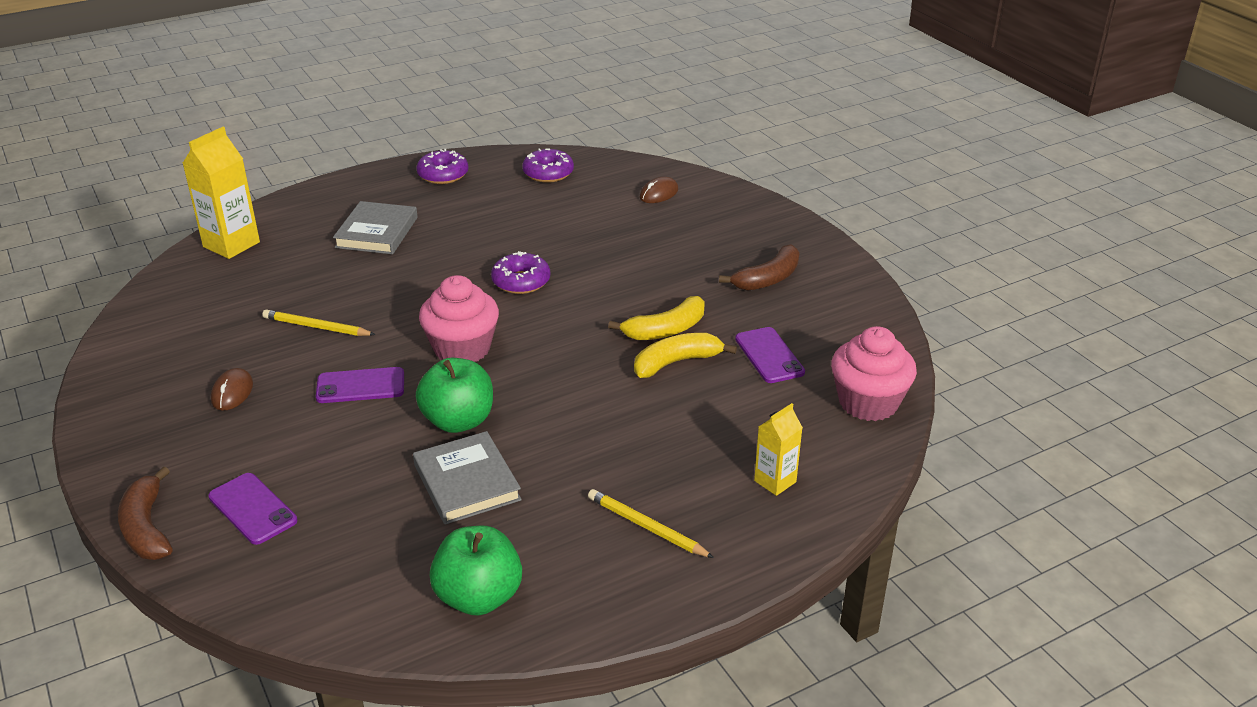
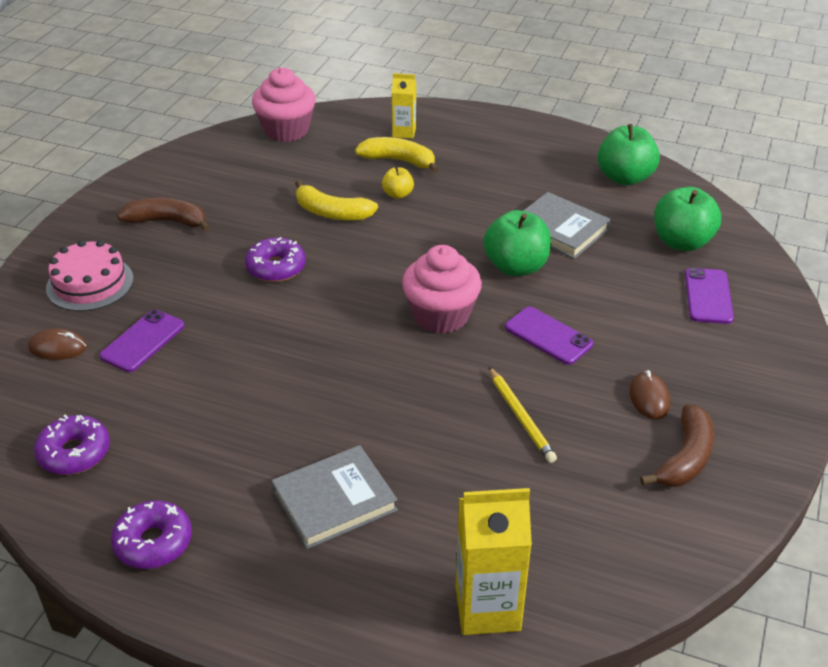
camera: 130 degrees left, 5 degrees up
(147, 528) = (789, 327): brown banana -> brown banana (685, 458)
(232, 392) = (649, 398): brown mouse -> brown mouse turned 60 degrees counterclockwise
(331, 553) = (682, 242): none -> green apple
(467, 482) = (560, 229): grey book -> grey book turned 75 degrees counterclockwise
(521, 281) = (312, 342): purple donut -> purple donut (276, 268)
(647, 527) = (499, 154): yellow pencil -> none
(658, 414) = (398, 194): none -> yellow apple
(665, 330) = (296, 235): yellow banana -> yellow banana (399, 161)
(720, 223) = (90, 283): none -> pink cake
(769, 355) = (276, 181): purple phone -> purple phone (142, 341)

